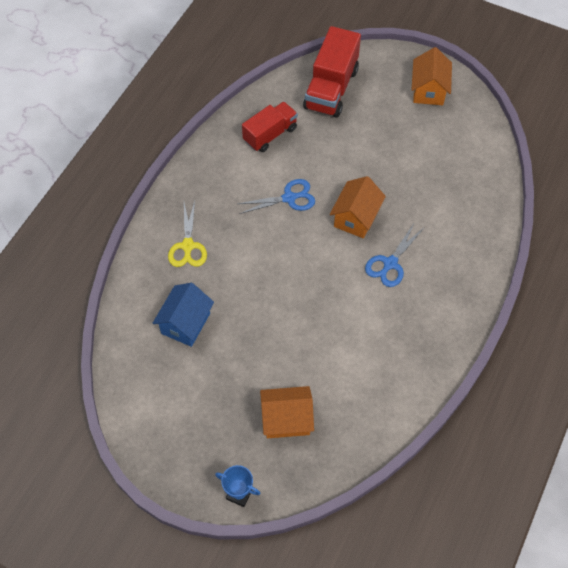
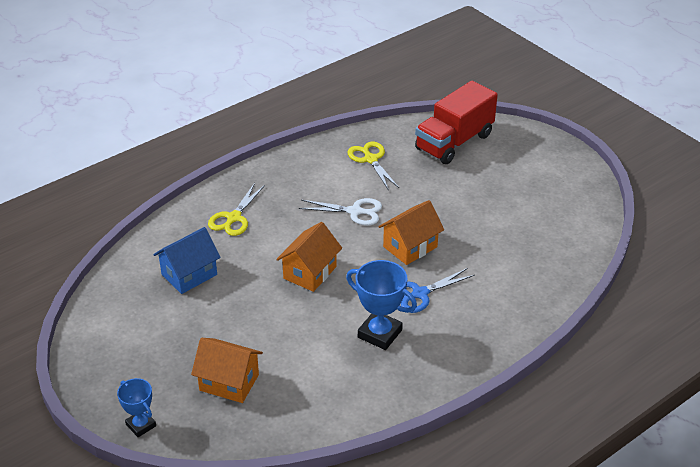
camera: 25 degrees right, 20 degrees down
(270, 134) = (370, 159): red truck -> yellow scissors
(289, 198) = (355, 212): blue scissors -> white scissors
(380, 318) = (380, 334): none -> blue trophy
(429, 90) = (553, 170): orange house -> orange house (310, 272)

